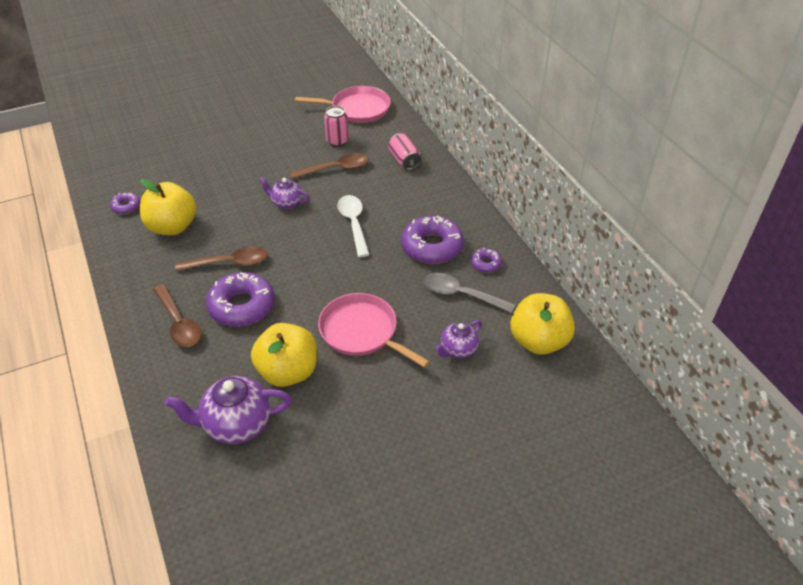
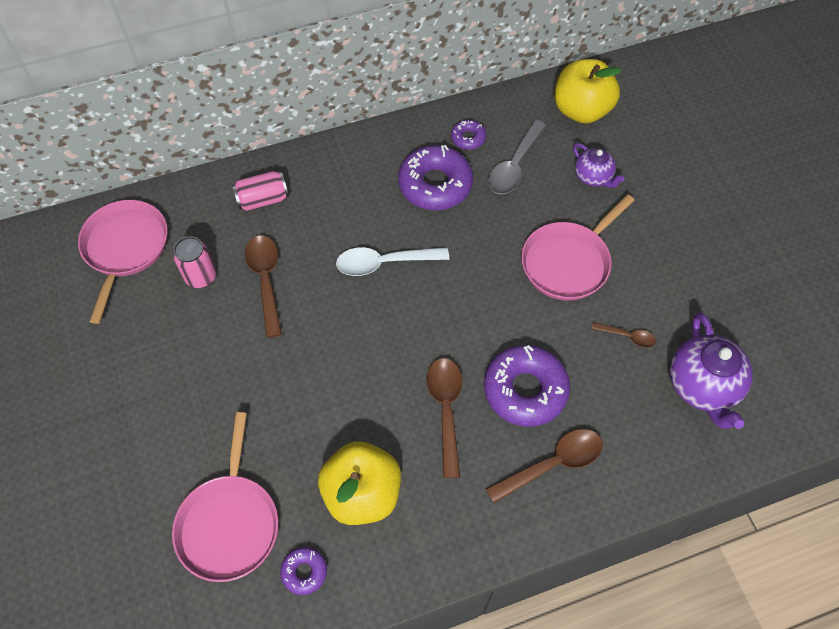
camera: 85 degrees left, 15 degrees up
(163, 174) = (229, 524): none -> pink pan
(286, 203) = (331, 342): purple teapot -> none
(288, 372) = (627, 336): yellow apple -> brown spoon

